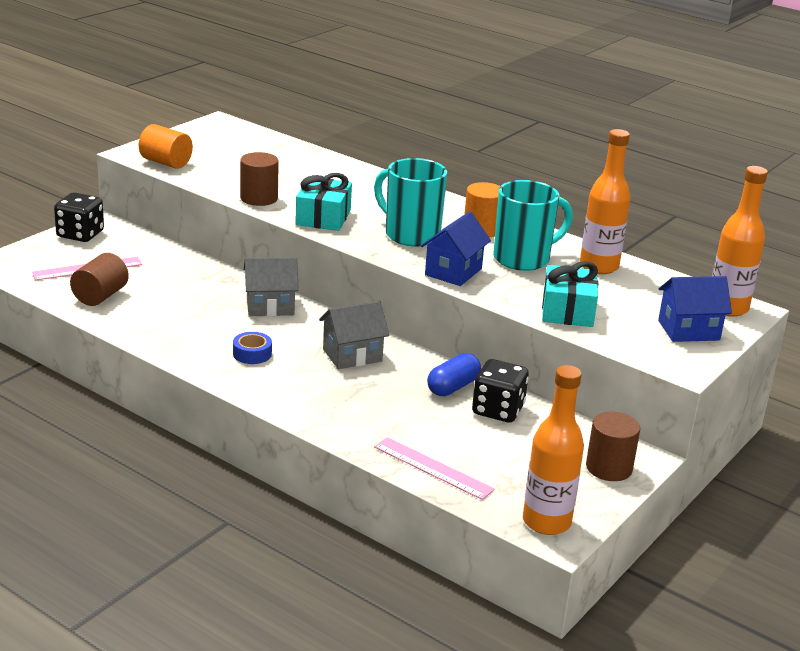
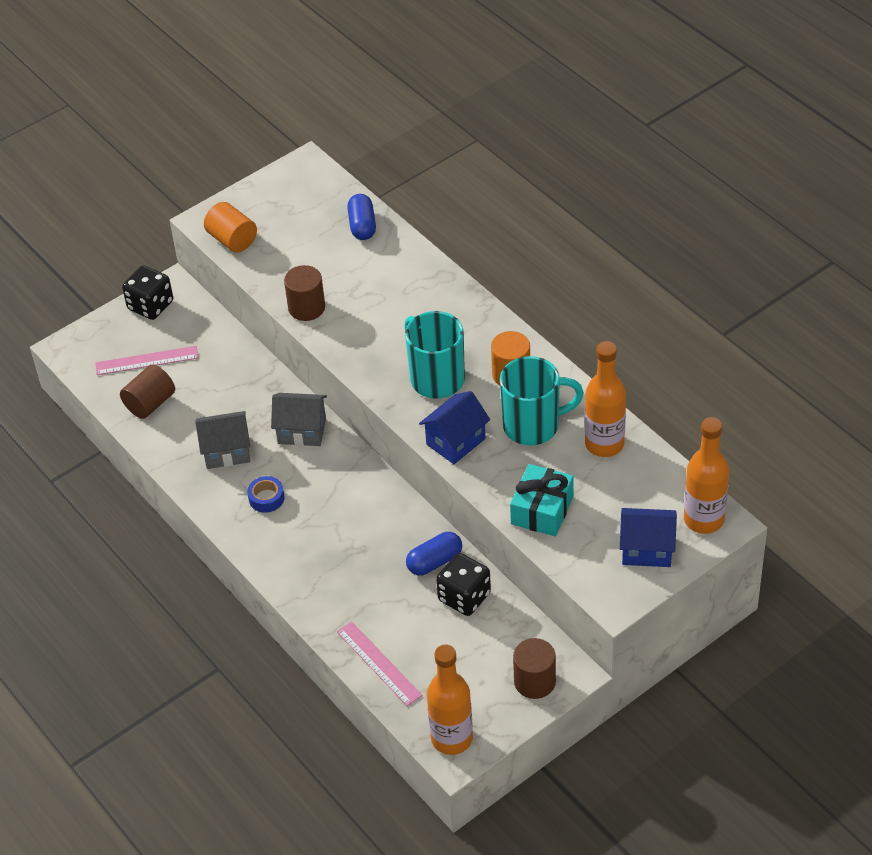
camera: 20 degrees right, 20 degrees up
(290, 152) = (362, 226): none -> blue capsule
(323, 217) = (359, 344): turquoise gift -> none
(352, 355) = (357, 509): grey house -> grey house (226, 451)

